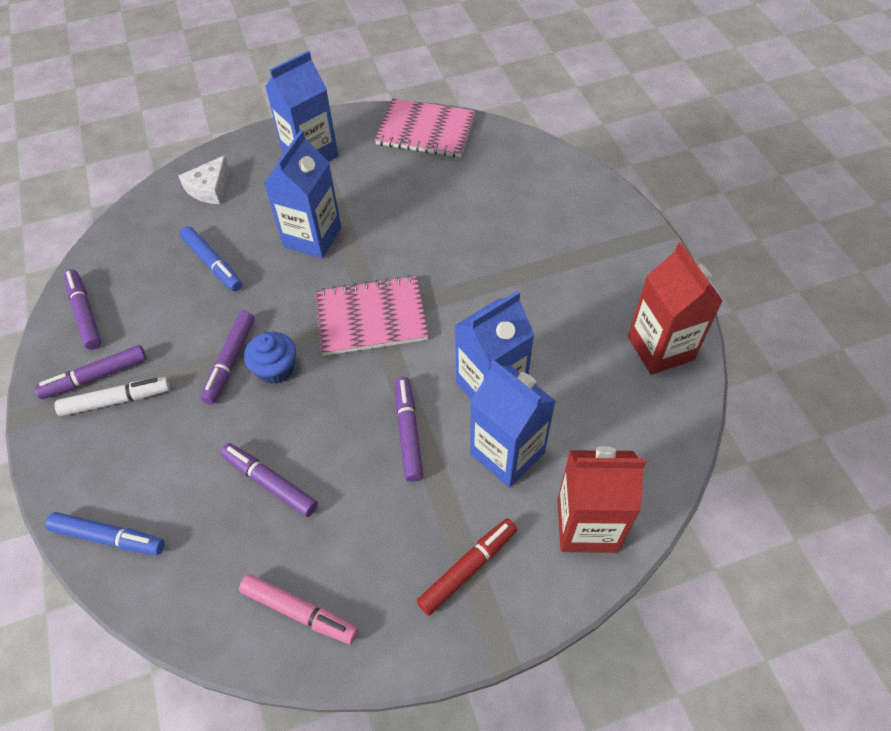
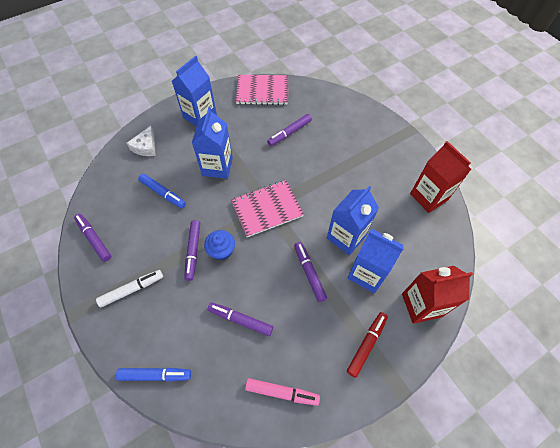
camera: 15 degrees left, 5 degrees up
(95, 377) = (114, 277): purple marker -> purple marker (289, 133)

